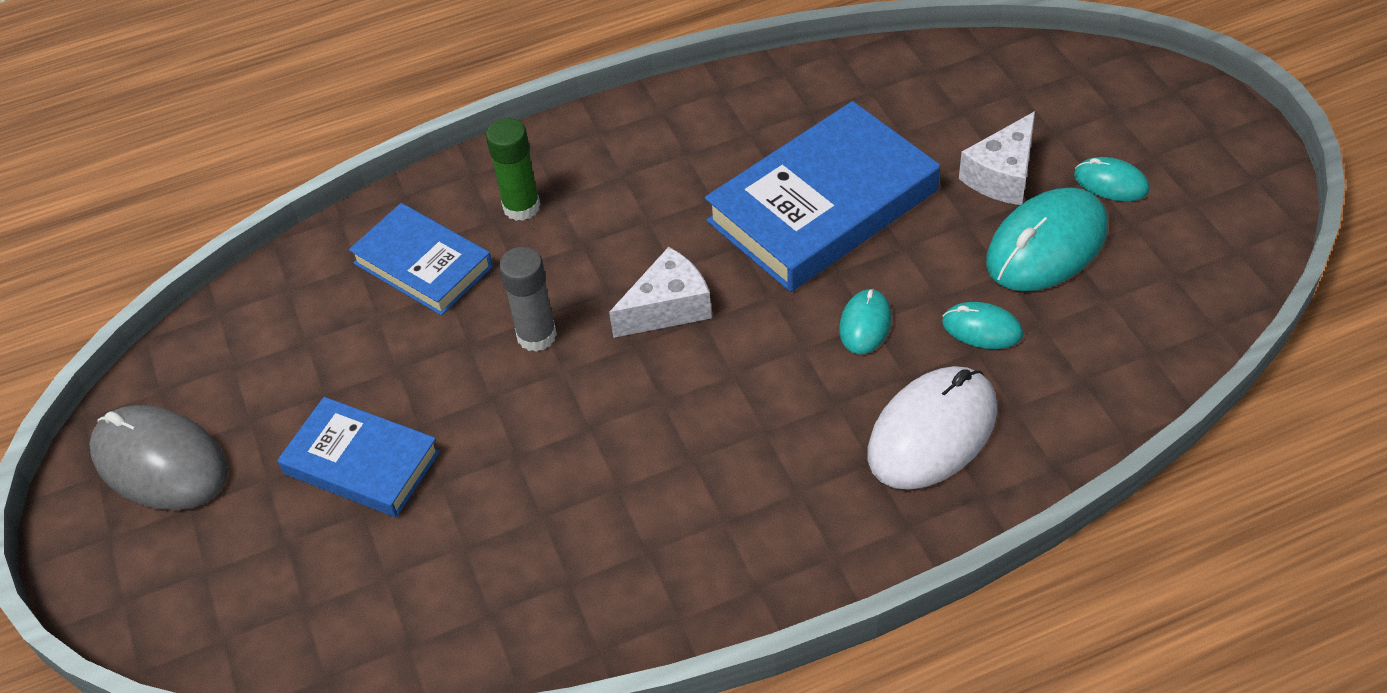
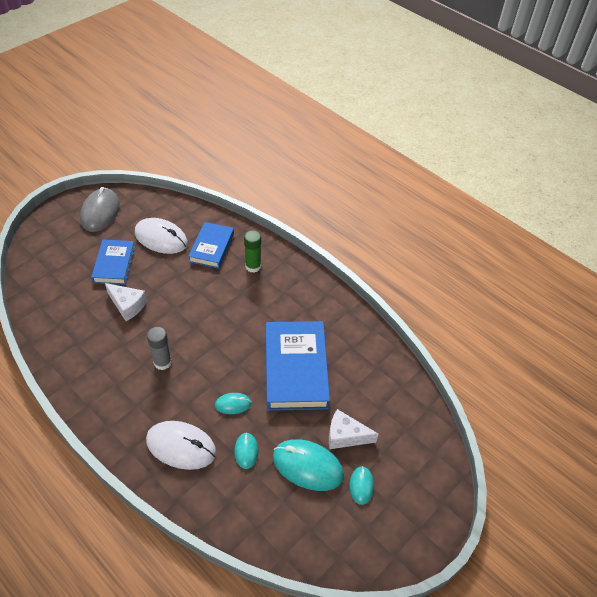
camera: 60 degrees right, 0 degrees up
(334, 353) = (161, 238): none -> white mouse
(536, 335) = (189, 294): grey glue stick -> grey glue stick (162, 362)
(668, 308) = (217, 331): white cheese -> white cheese (127, 305)
(822, 206) = (296, 368): blue book -> blue book turned 60 degrees clockwise

